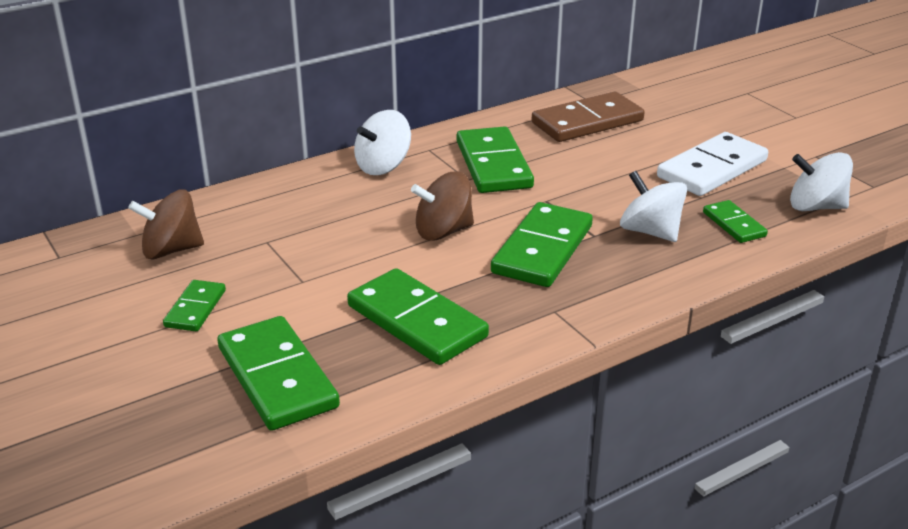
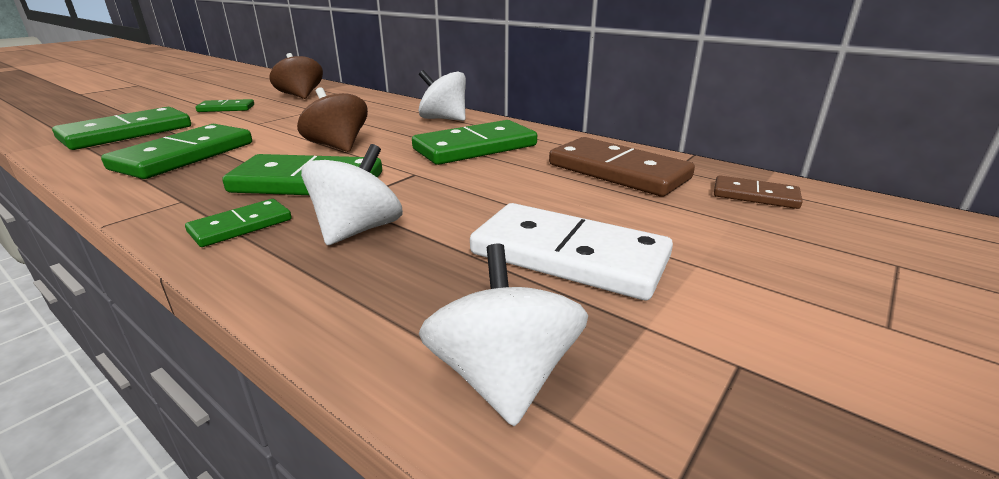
camera: 70 degrees right, 5 degrees down
(652, 93) = (755, 196): none -> brown domino
(734, 224) = (397, 289): green domino -> green domino (241, 226)

